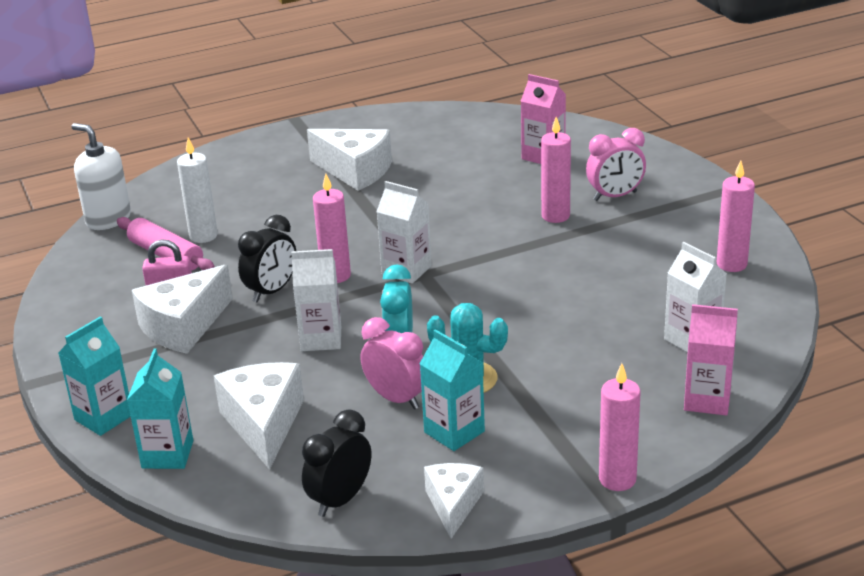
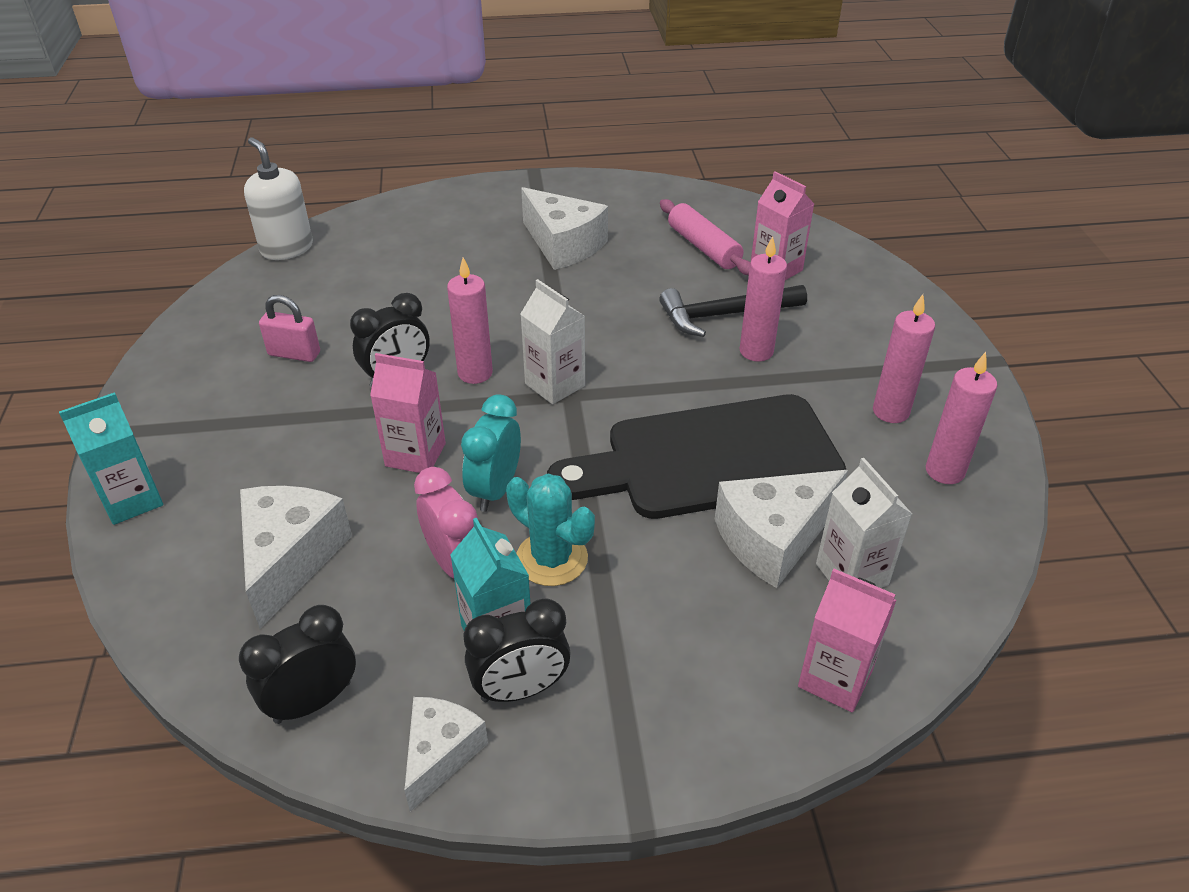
camera: 15 degrees right, 10 degrees up
(166, 255) = (317, 304): pink rolling pin -> pink rolling pin (704, 247)
(167, 454) = (165, 572): turquoise carton -> none
(183, 326) = (282, 400): white cheese -> white cheese (773, 539)
(203, 236) = (367, 290): white candle -> none
(321, 339) = (415, 455): white carton -> pink carton
(490, 457) = (520, 689): none -> black clock
(518, 196) = (725, 315): none -> black hammer
(555, 293) = (710, 459): none -> black cutting board
(615, 196) = (837, 340): pink clock -> none
(617, 479) = (664, 778): pink candle -> pink candle (890, 412)

